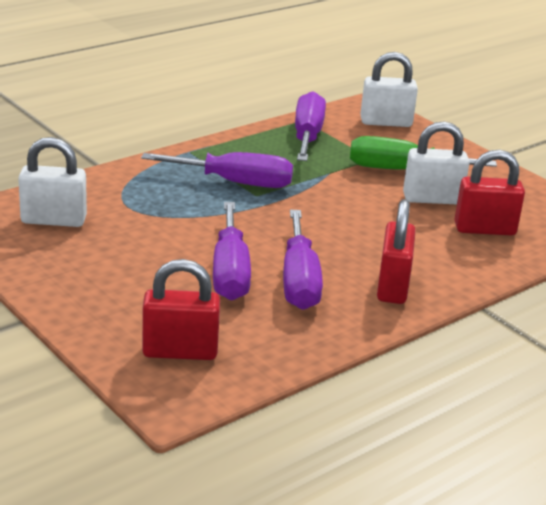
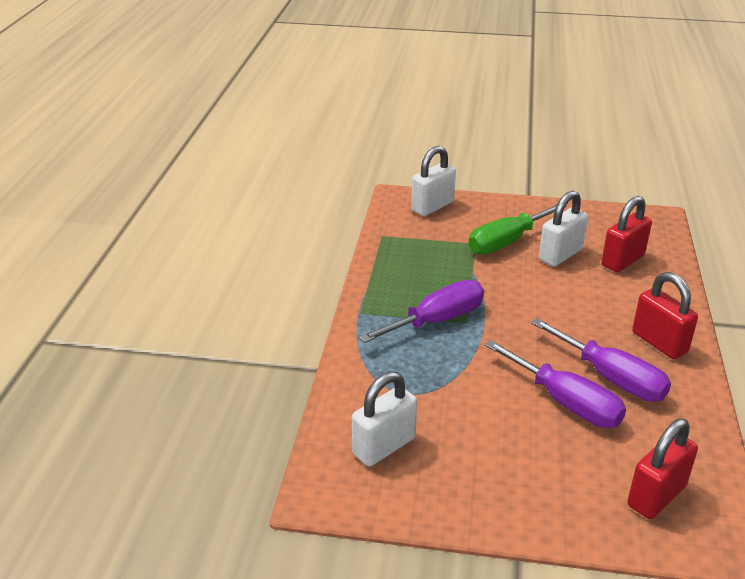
camera: 40 degrees left, 5 degrees up
(307, 136) = (408, 248): purple screwdriver -> none

